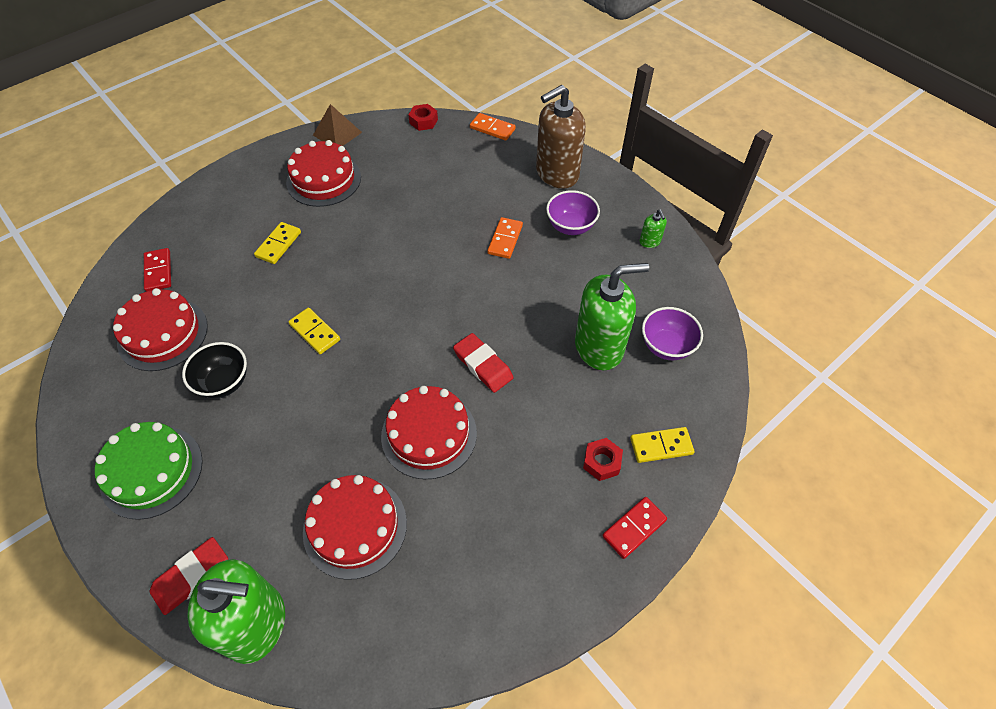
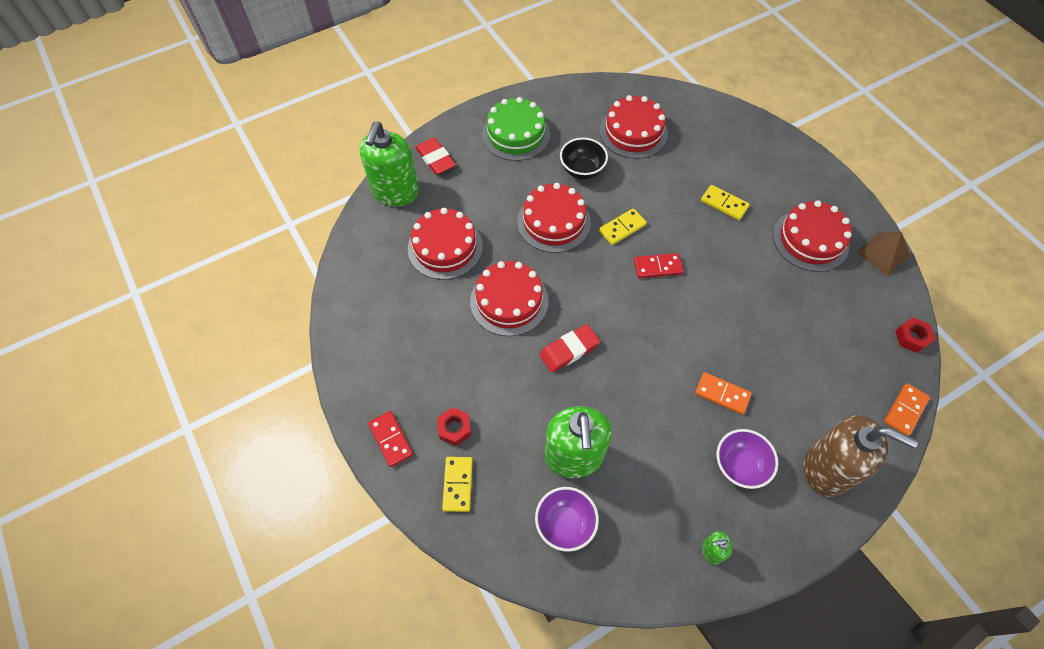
camera: 100 degrees right, 5 degrees up
(158, 271) = (698, 125): red domino -> red domino (658, 267)
(308, 403) = (553, 222): none -> red cake
(556, 174) = (827, 469): brown soap dispenser -> brown soap dispenser turned 135 degrees clockwise

